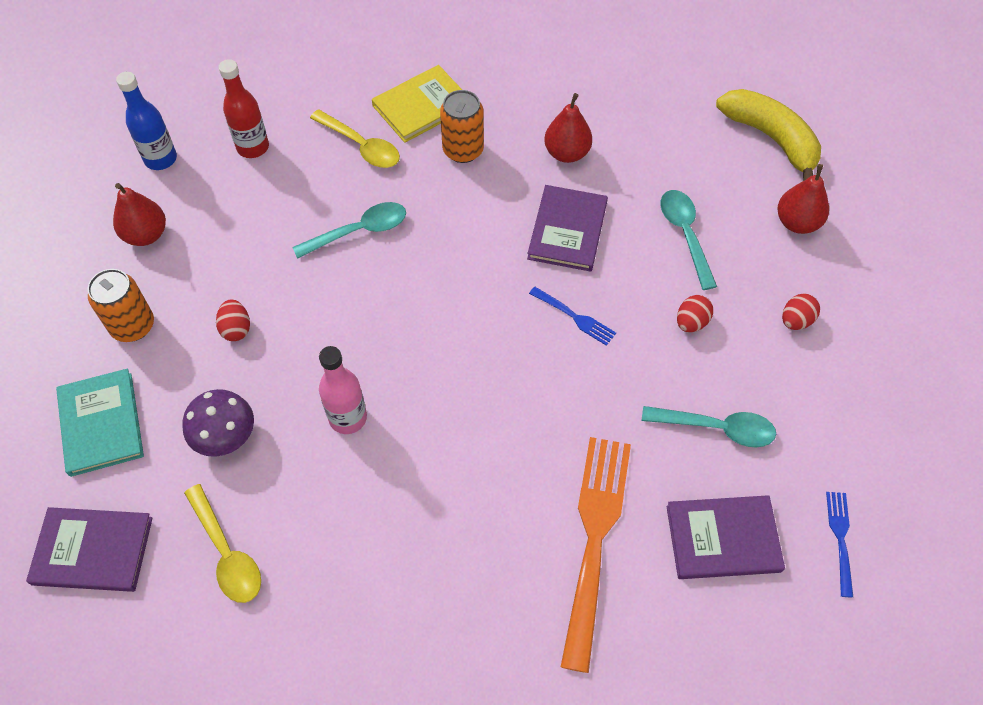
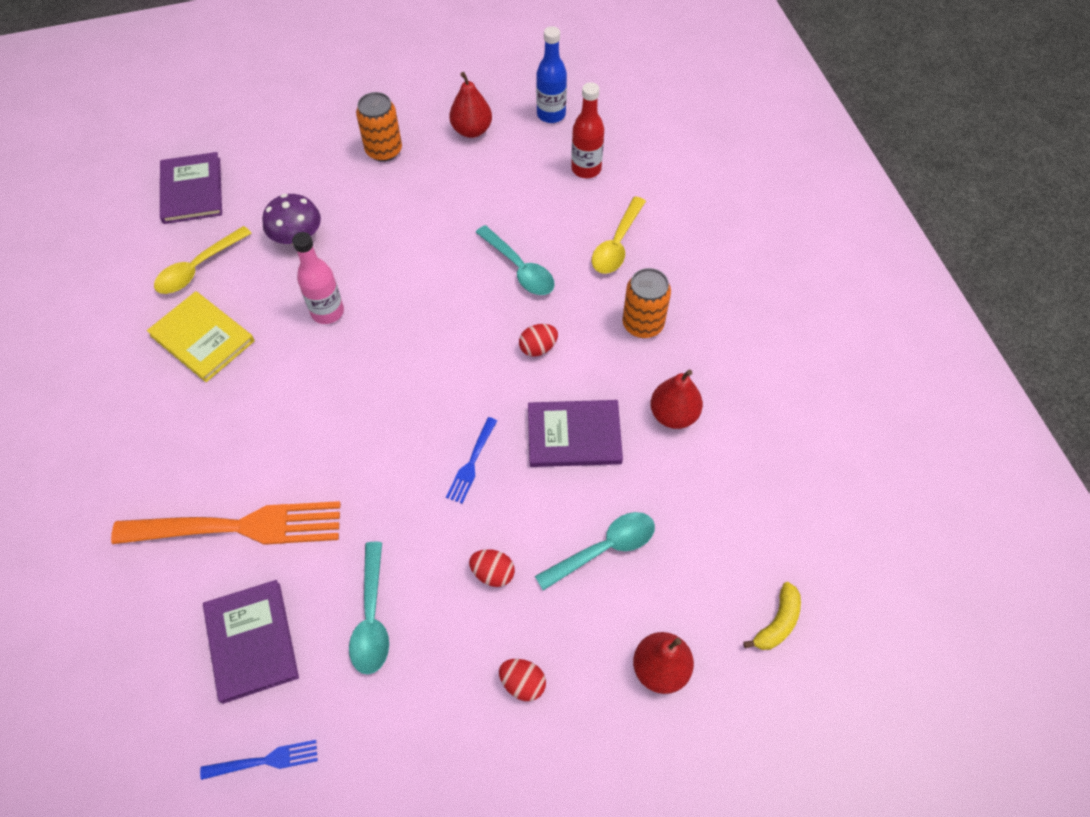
camera: 75 degrees right, 0 degrees up
(101, 424) = (294, 161): turquoise book -> none
(236, 329) = (396, 214): red egg -> red egg (538, 348)
(422, 106) = (684, 278): yellow book -> yellow book (202, 338)
(771, 138) = (777, 622): yellow banana -> yellow banana, size x0.51

